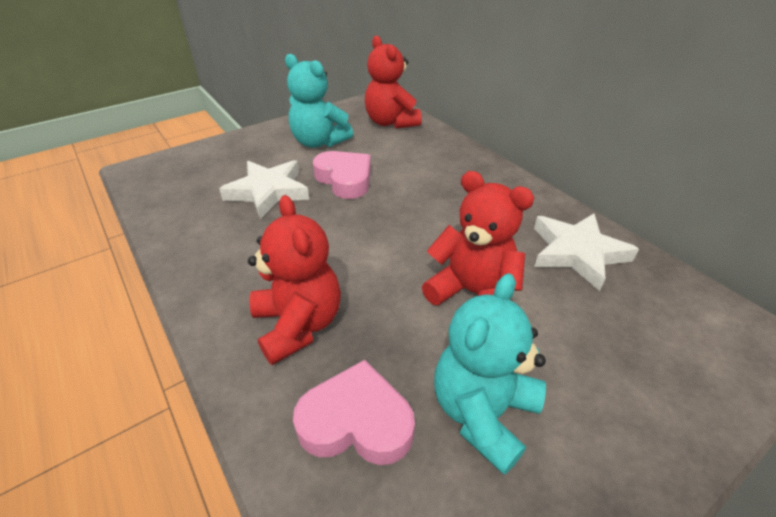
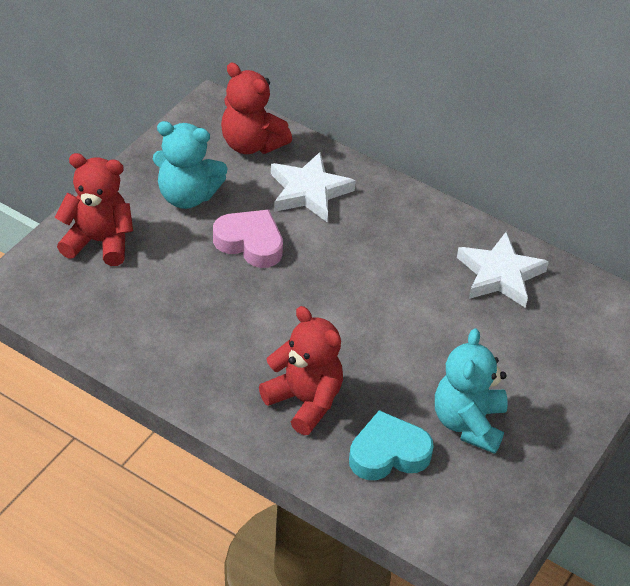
camera: 25 degrees left, 5 degrees up
(268, 192) = (181, 279): white star -> white star (309, 192)
(356, 421) = (388, 453): pink heart -> turquoise heart
(472, 293) = (427, 336): red teddy bear -> red teddy bear (99, 242)

